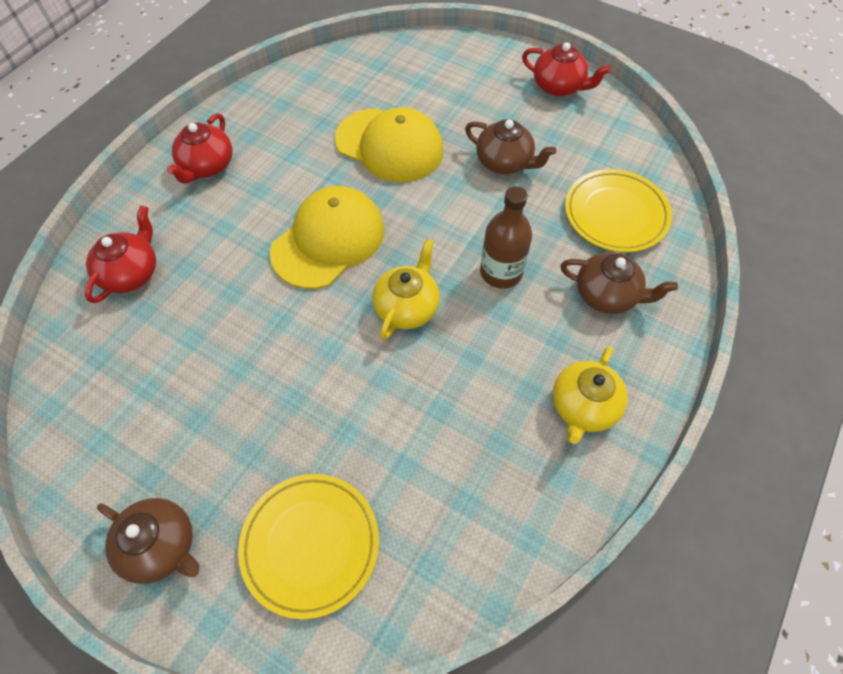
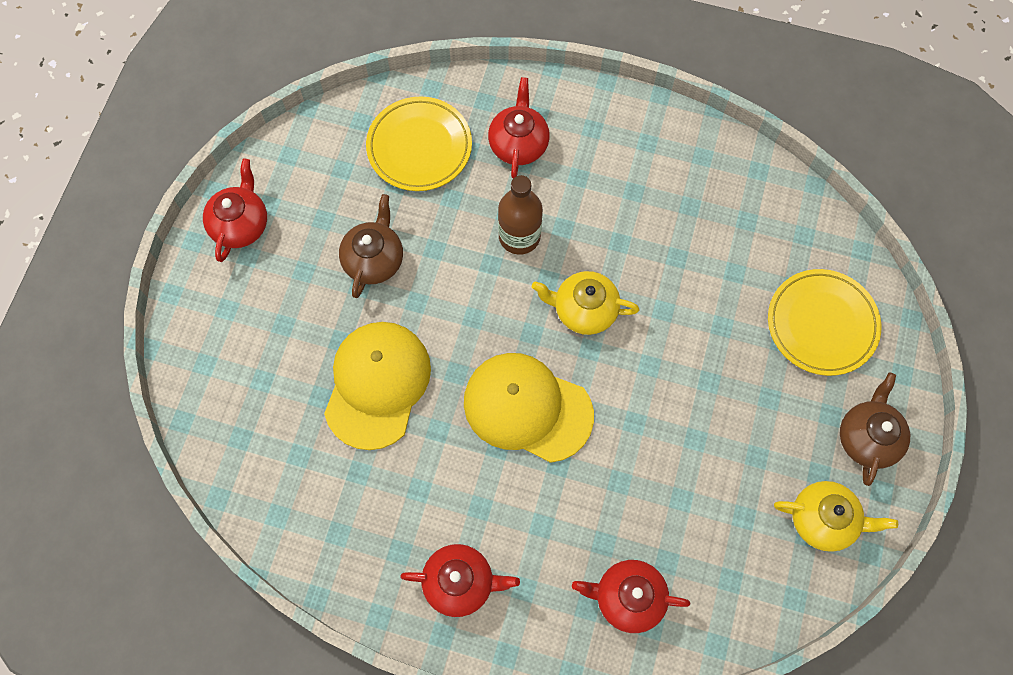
camera: 105 degrees left, 10 degrees up
(583, 407) = (637, 149): yellow teapot -> yellow teapot (823, 520)
(607, 295) = (518, 144): brown teapot -> red teapot

